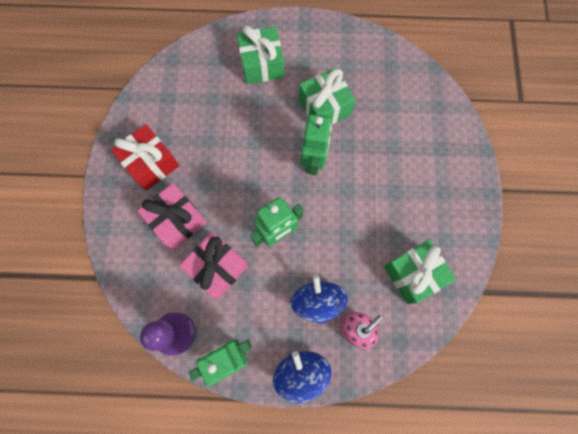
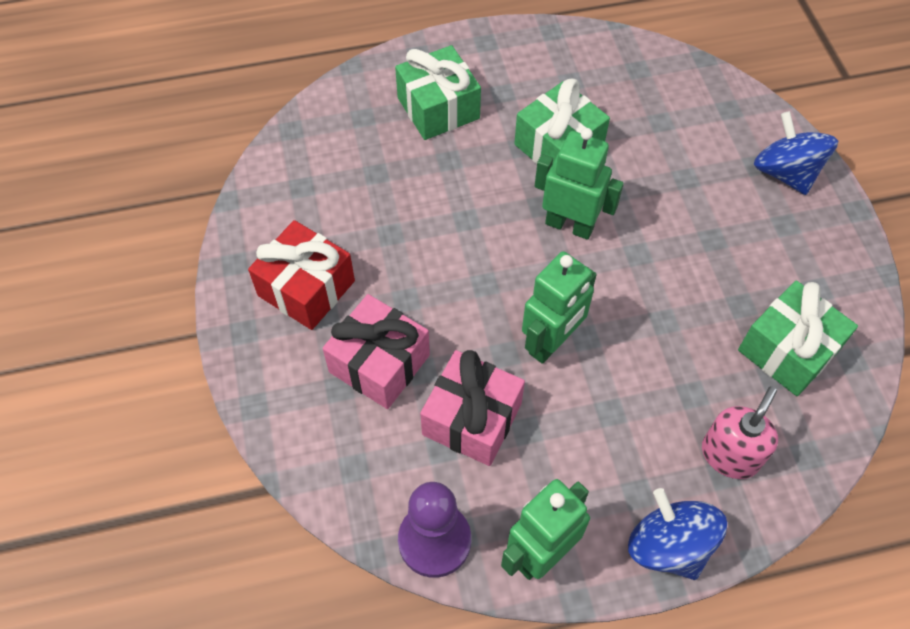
camera: 15 degrees left, 15 degrees down
(313, 161) = (569, 225): green robot -> green robot turned 60 degrees counterclockwise
(317, 301) = (654, 429): blue spinning top -> blue spinning top (785, 173)

